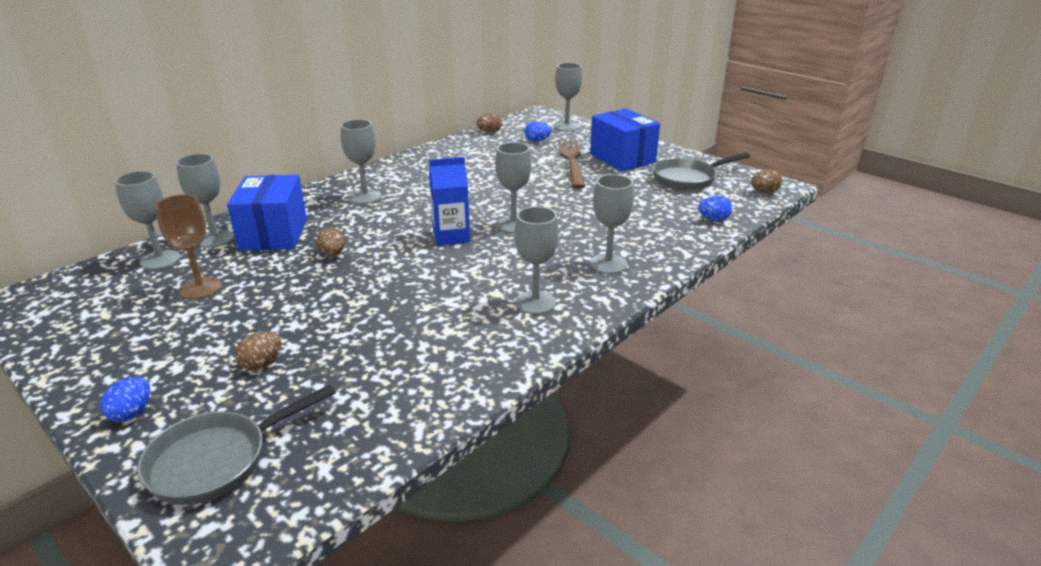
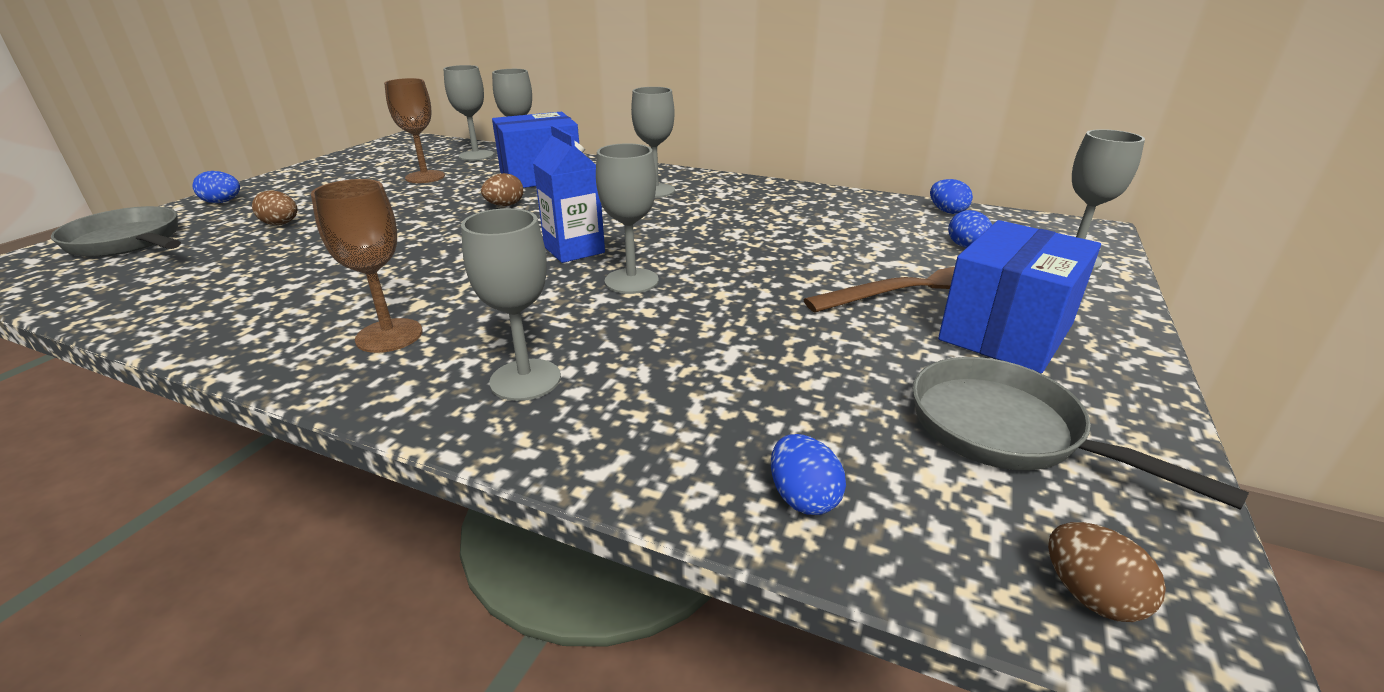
camera: 70 degrees right, 0 degrees up
(489, 132) = (947, 211): brown egg -> blue egg
(535, 302) = (389, 336): grey goblet -> brown goblet

